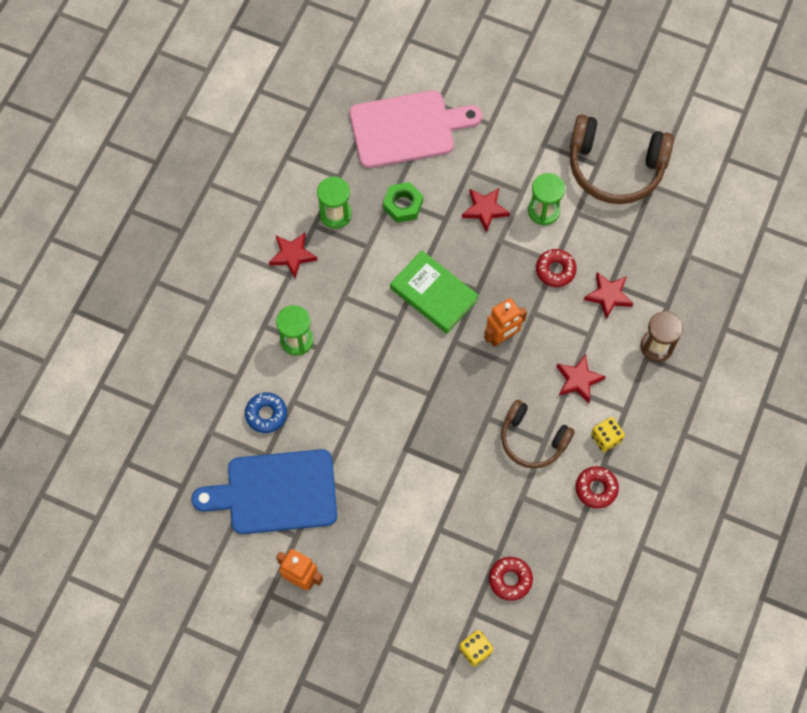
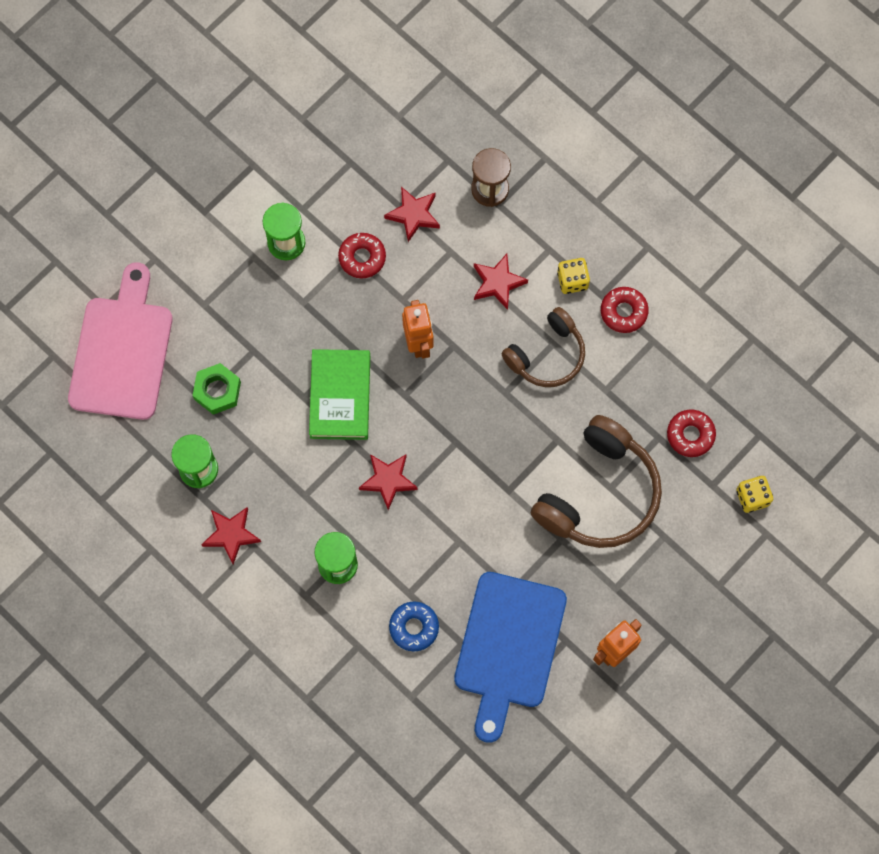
camera: 70 degrees left, 5 degrees up
(433, 294) = (340, 396): green book -> green book turned 60 degrees counterclockwise
(485, 210) = (259, 304): red star -> red star (388, 480)
(615, 167) = (264, 147): brown headphones -> brown headphones (599, 494)

